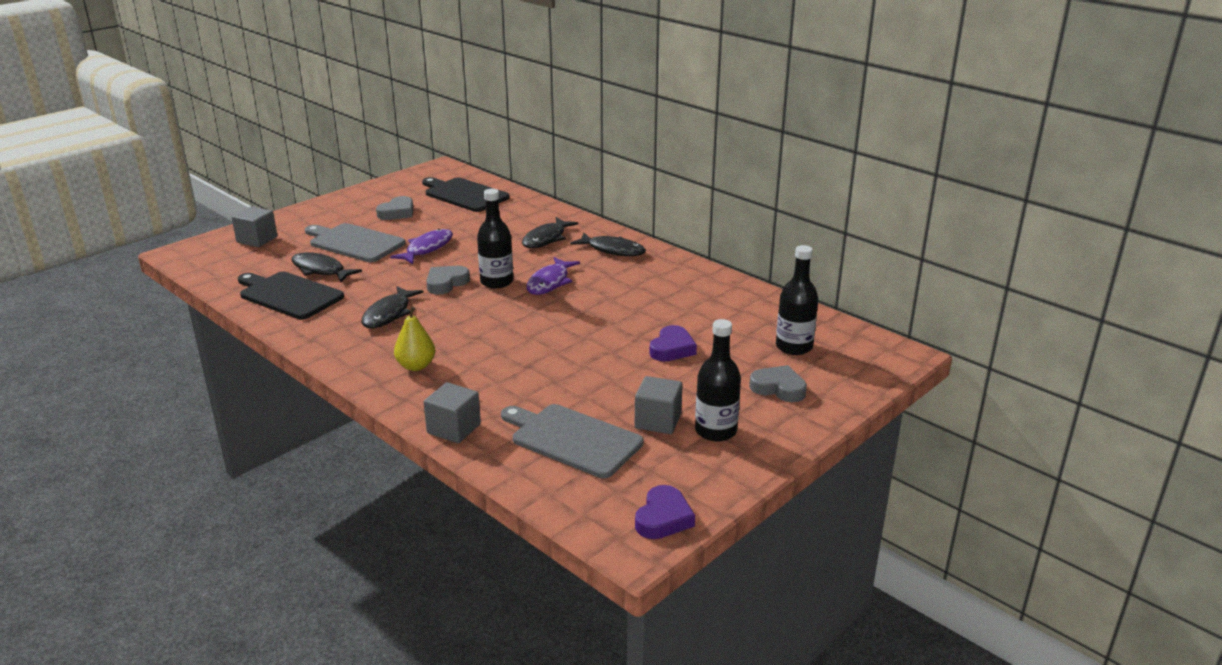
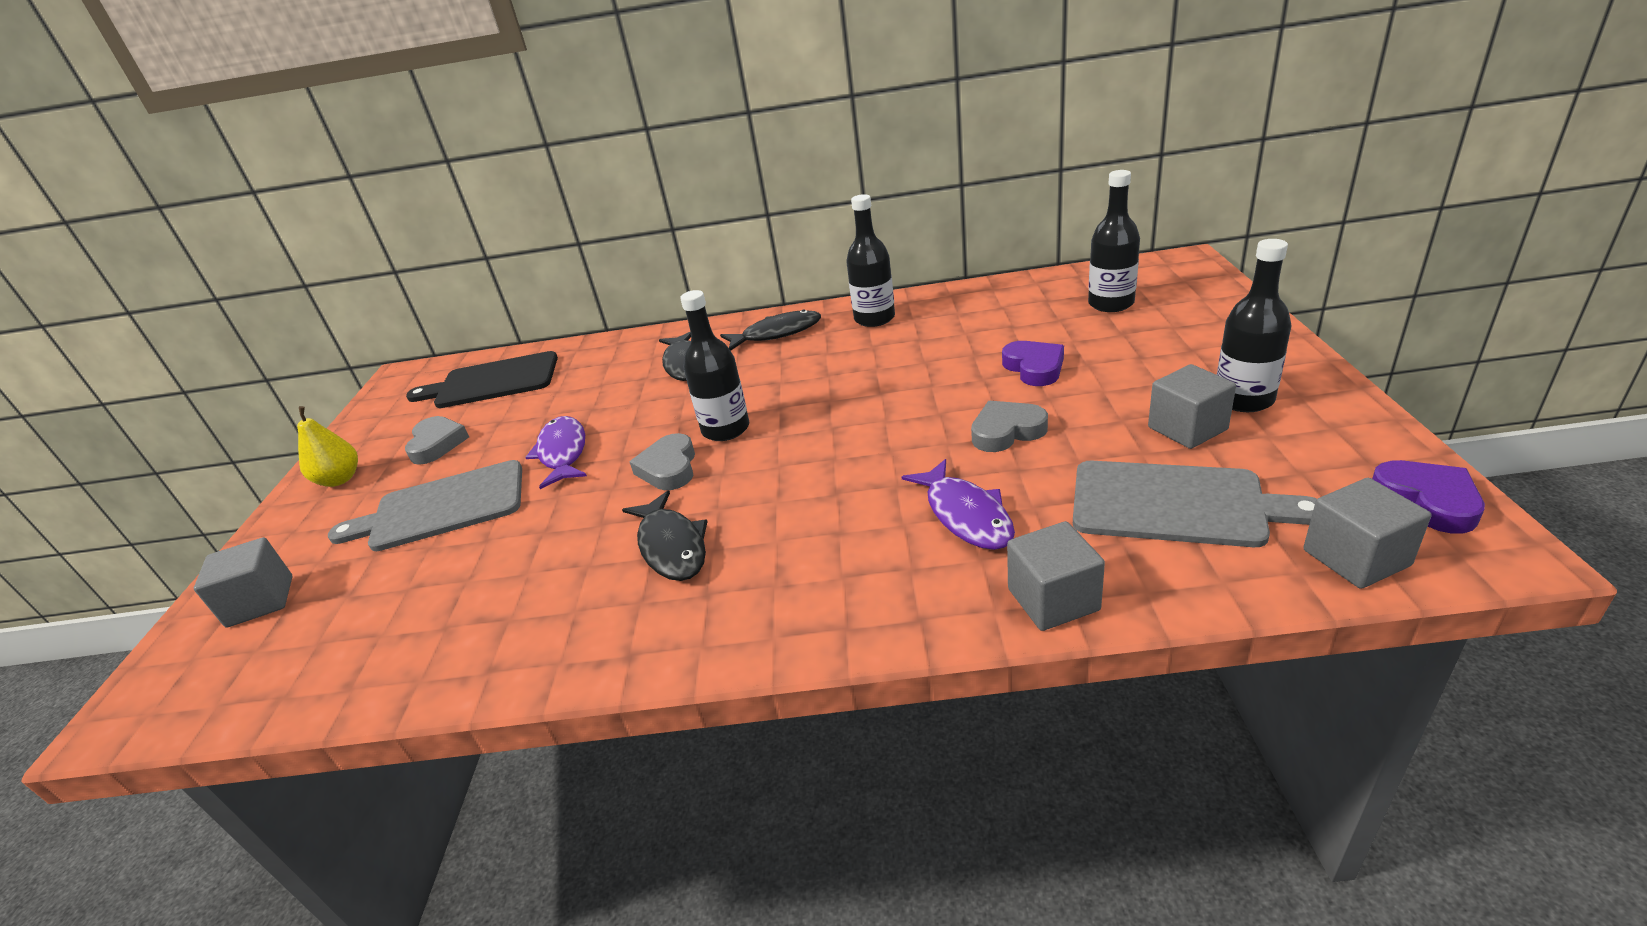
camera: 40 degrees left, 5 degrees up
(289, 295) = (467, 629): black cutting board -> none
(320, 270) = (456, 567): black fish -> none
(416, 366) = (842, 573): yellow pear -> yellow pear (340, 479)
(550, 282) = (784, 394): purple fish -> purple fish (965, 515)
(572, 439) = (1175, 504): grey cutting board -> grey cutting board turned 150 degrees counterclockwise
(579, 506) = (1356, 558): none -> grey cube
(669, 273) = (874, 318): none -> black bottle
(778, 388) = (1186, 336): grey heart -> grey heart (1006, 431)

